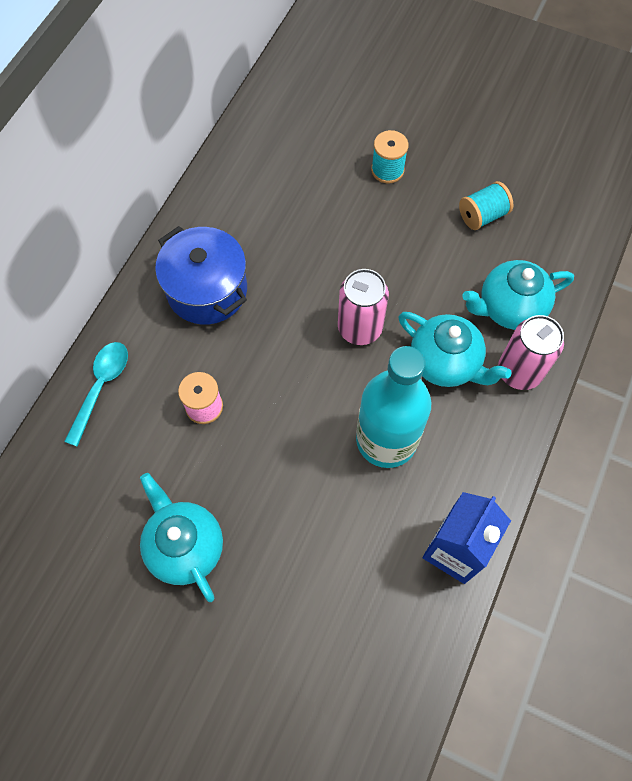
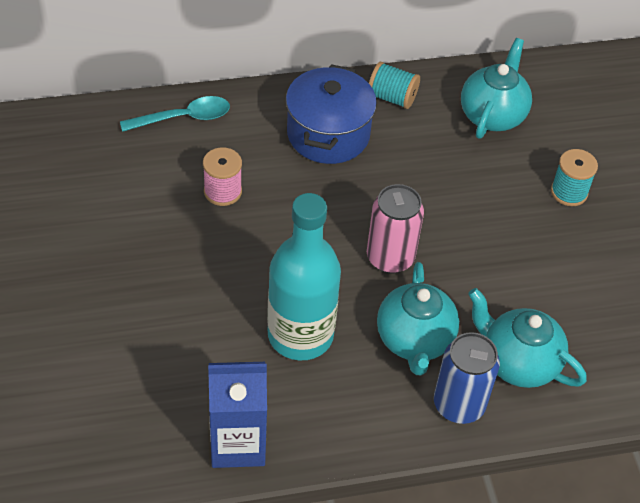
camera: 50 degrees right, 15 degrees down
(185, 546) = (94, 247): turquoise teapot -> turquoise teapot (492, 115)
(482, 216) = (595, 289): turquoise spool -> turquoise spool (392, 97)
(519, 371) = (459, 404): pink can -> blue can

